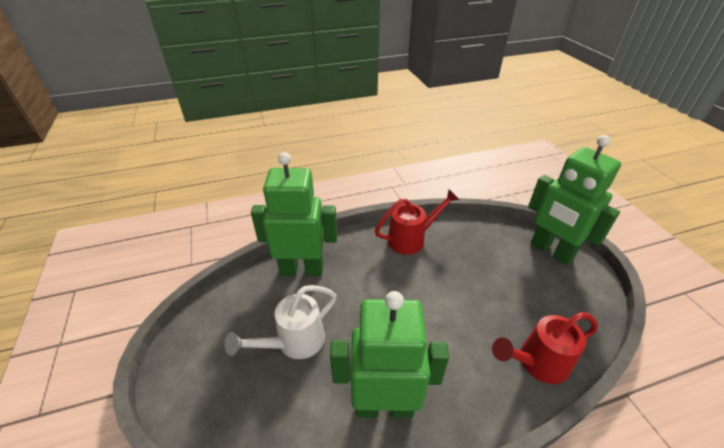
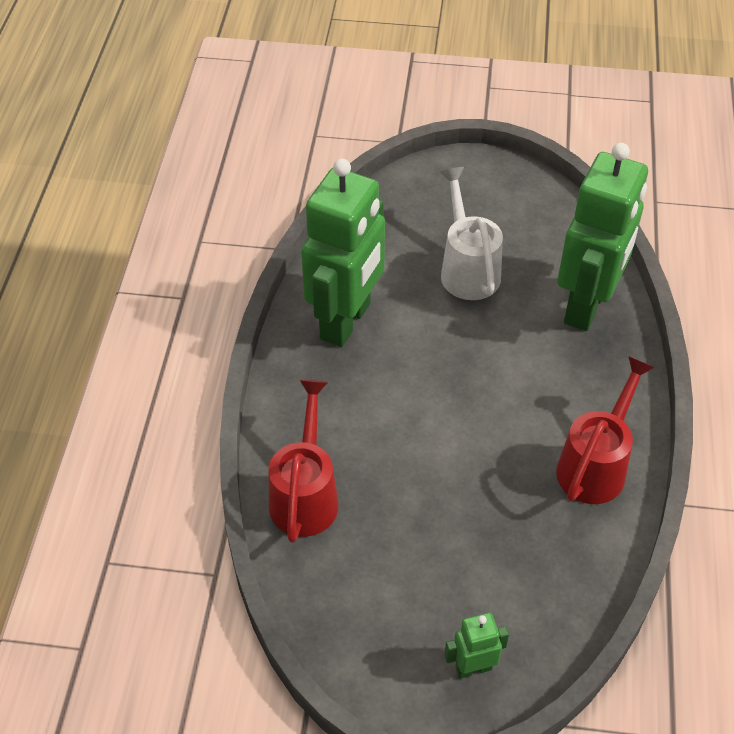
camera: 115 degrees right, 10 degrees up
(411, 239) = (595, 465): red watering can -> red watering can turned 150 degrees counterclockwise
(551, 251) = (473, 668): green robot -> green robot, size x0.43

